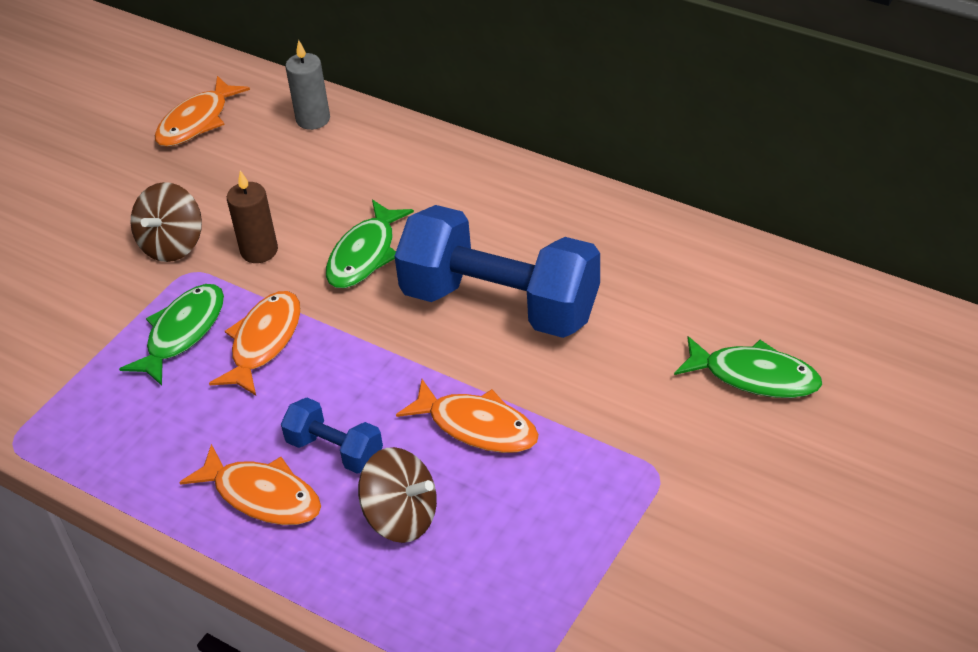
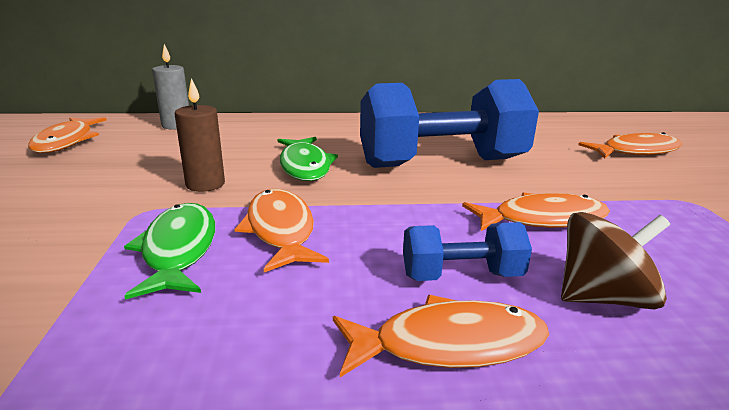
camera: 40 degrees left, 20 degrees down
(172, 244) = (104, 201): brown spinning top -> none
(754, 376) = (636, 151): green fish -> orange fish

